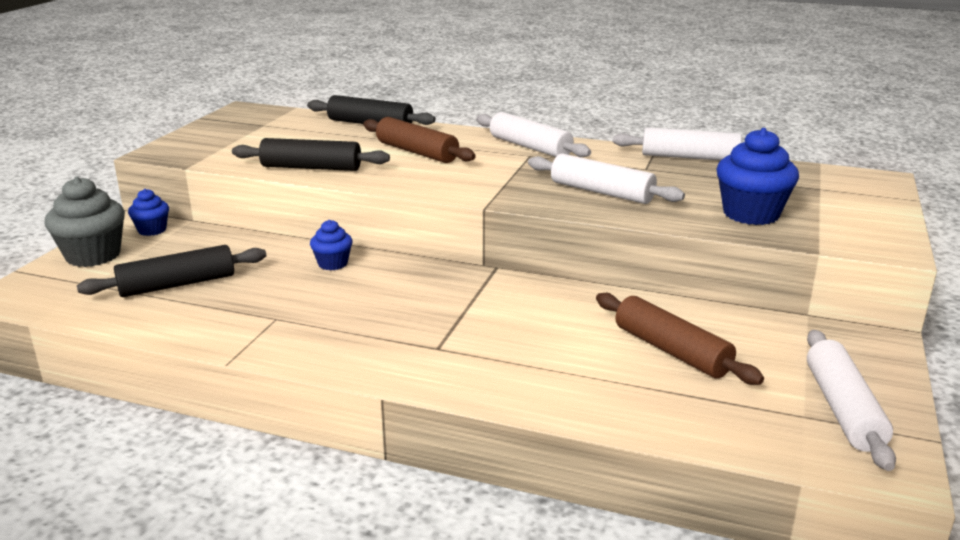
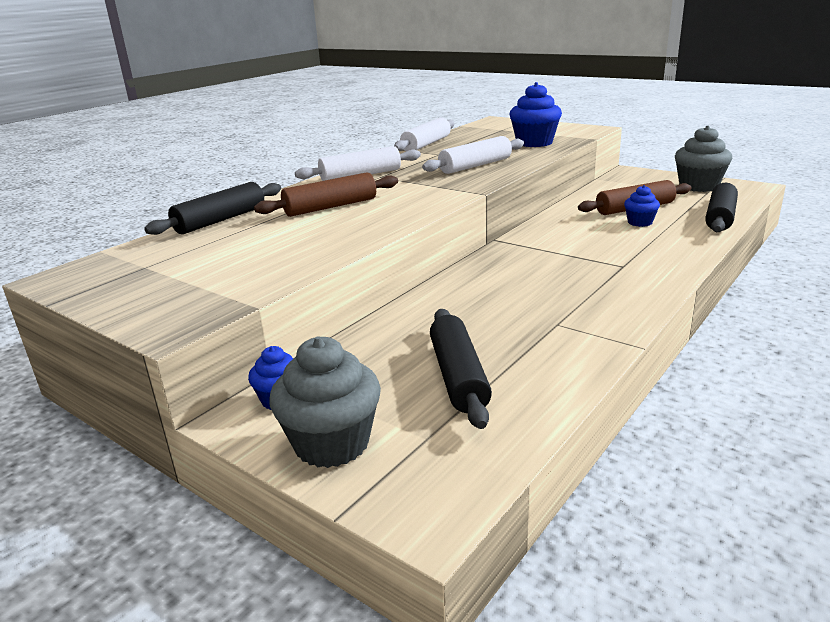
camera: 70 degrees left, 0 degrees up
(311, 168) = (329, 245): black rolling pin -> black rolling pin (720, 217)
(333, 263) = (452, 296): blue cupcake -> blue cupcake (640, 222)
(843, 409) = (698, 186): white rolling pin -> grey cupcake

